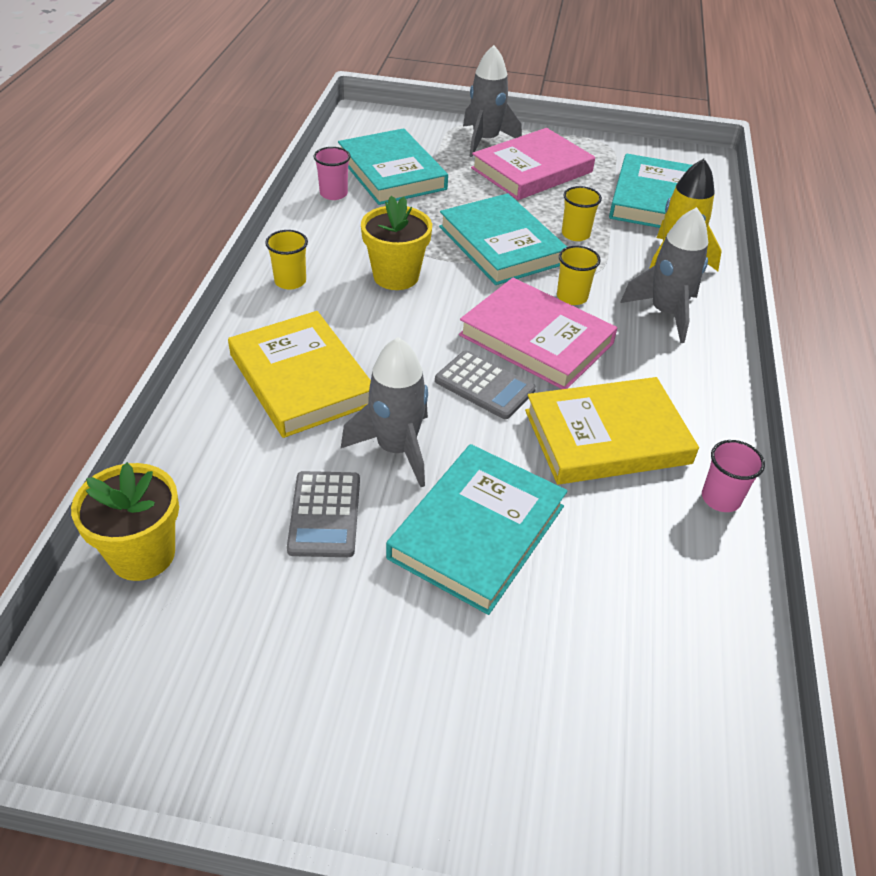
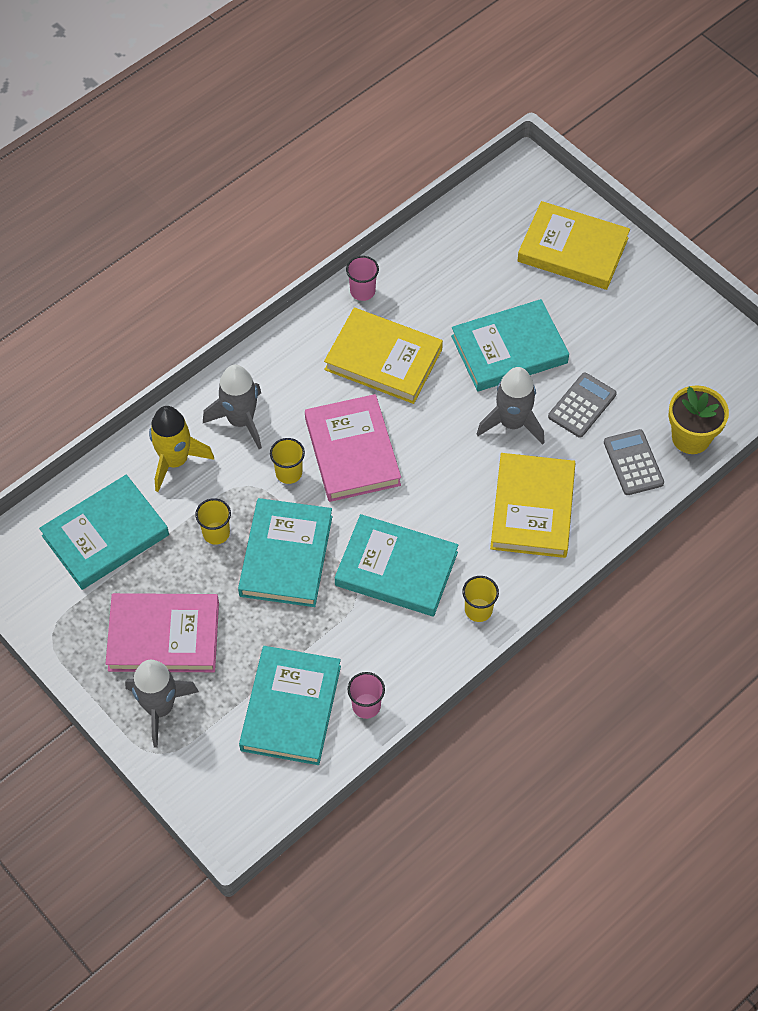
camera: 140 degrees left, 15 degrees up
(396, 276) = (396, 569): yellow flower pot -> turquoise book
(484, 385) = (421, 436): grey calculator -> grey calculator (633, 463)
(525, 753) = (572, 250): none -> yellow book

